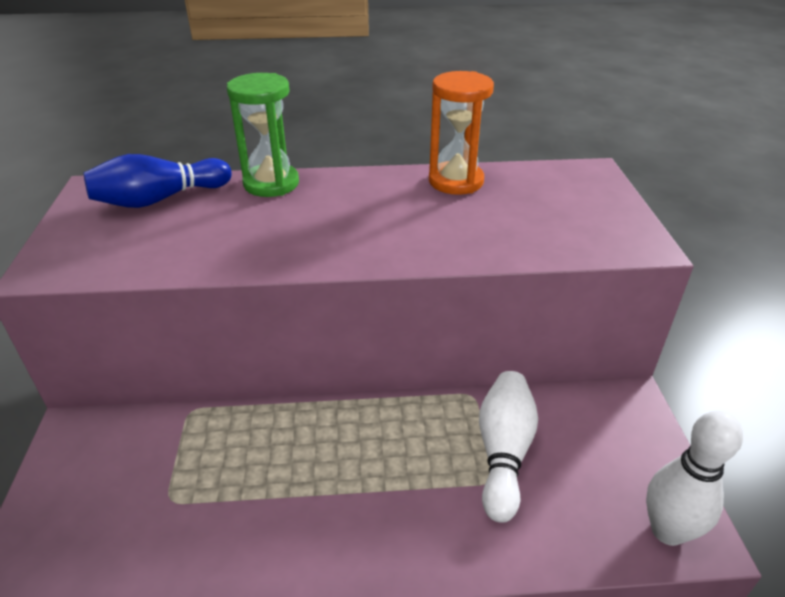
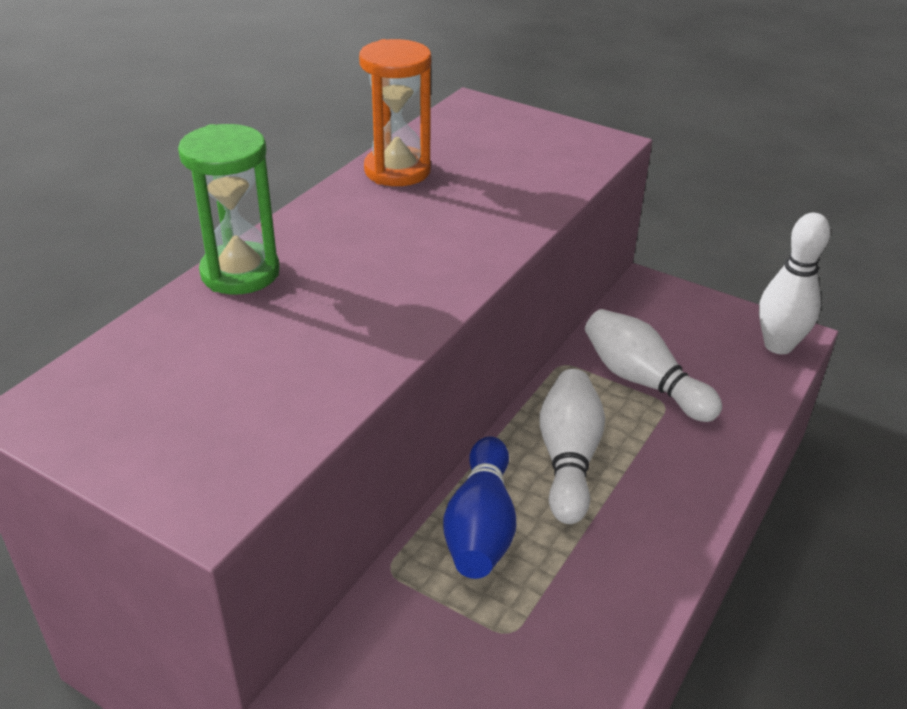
camera: 55 degrees left, 0 degrees up
(160, 199) = (157, 363): blue bowling pin -> blue bowling pin (481, 526)
(367, 449) = (568, 459): none -> white bowling pin

